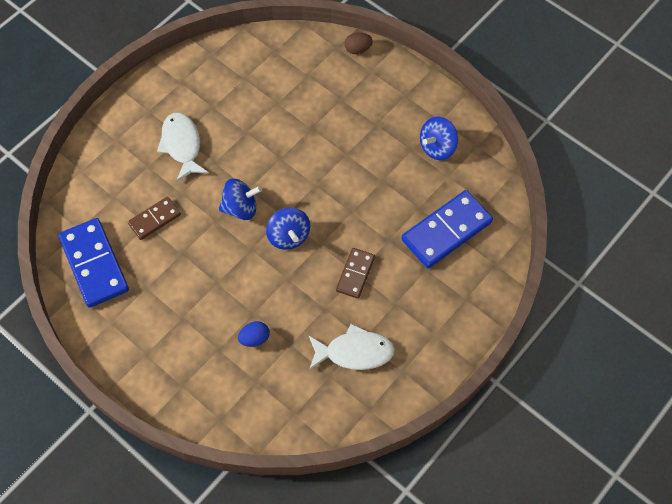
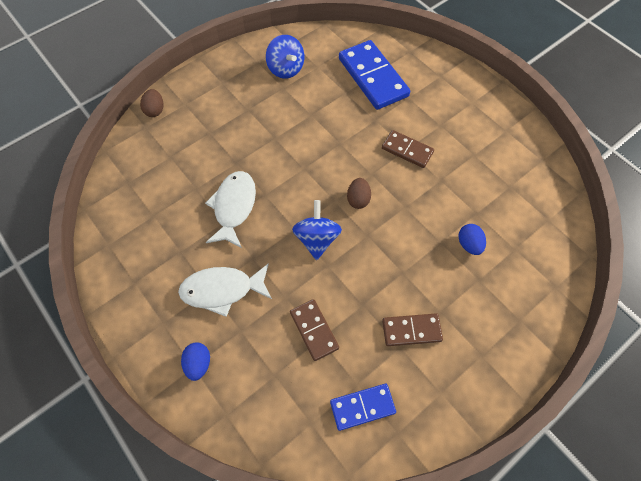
camera: 80 degrees left, 0 degrees up
(94, 264) = (362, 407): blue domino -> blue domino, size x0.56
(118, 143) = (198, 363): none -> blue egg
(163, 295) = (411, 330): none -> brown domino
(288, 236) = (358, 199): blue spinning top -> brown egg
(354, 352) = (487, 163): white fish -> white fish (234, 207)

